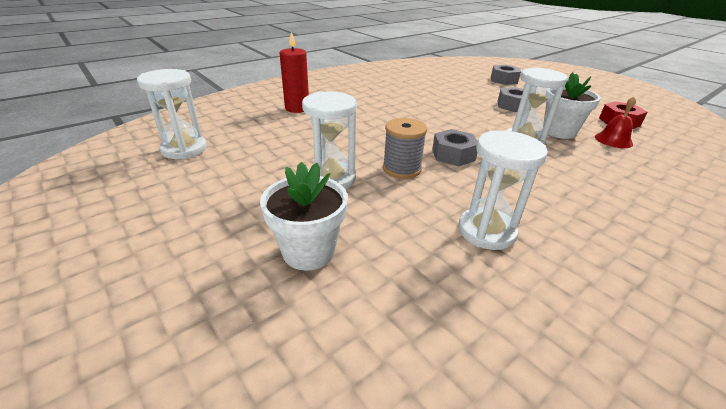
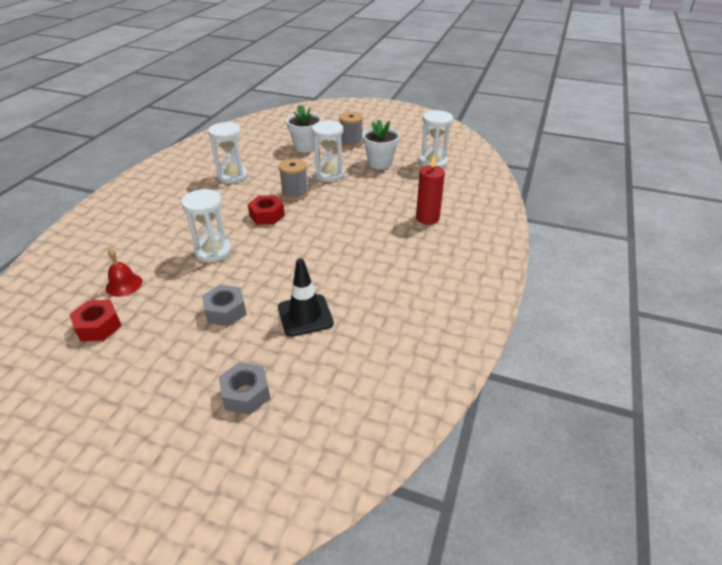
camera: 150 degrees right, 5 degrees up
(218, 228) = (351, 142): none -> grey spool
(453, 155) = (267, 215): grey nut -> red nut
(455, 92) = (305, 315): none -> black traffic cone
(559, 132) = (177, 278): white flower pot -> white flower pot (380, 163)

